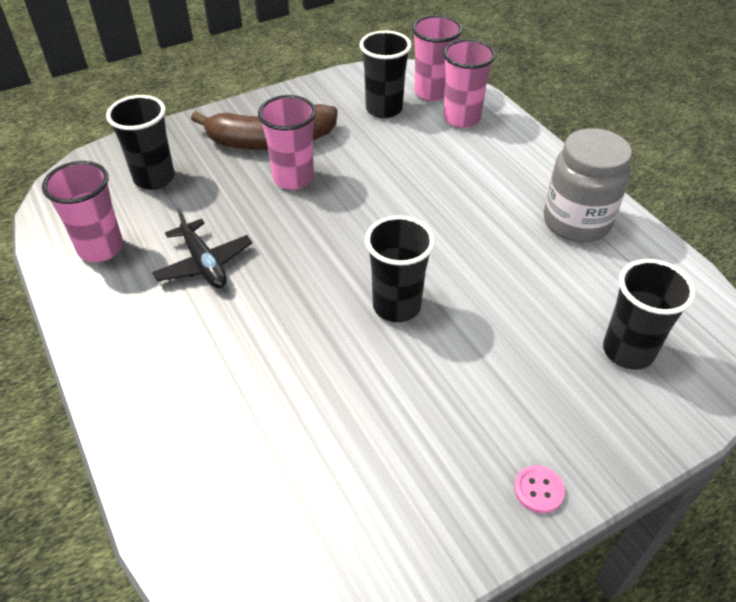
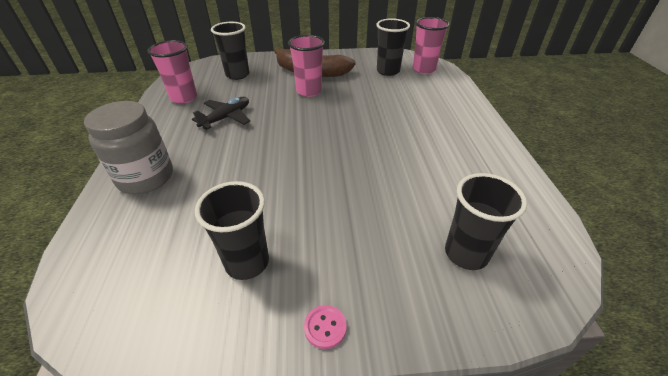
camera: 25 degrees right, 5 degrees down
(204, 264) = (226, 118): black plane -> black plane turned 135 degrees counterclockwise
(396, 306) = (316, 171): black cup -> black cup (247, 262)
(461, 118) = (433, 85): pink cup -> none
(576, 222) = (477, 158): grey jar -> grey jar (146, 178)

